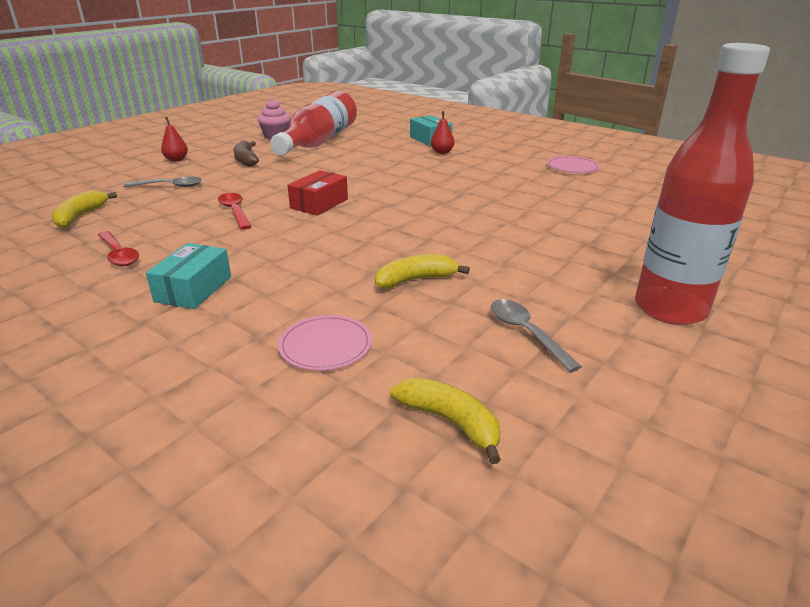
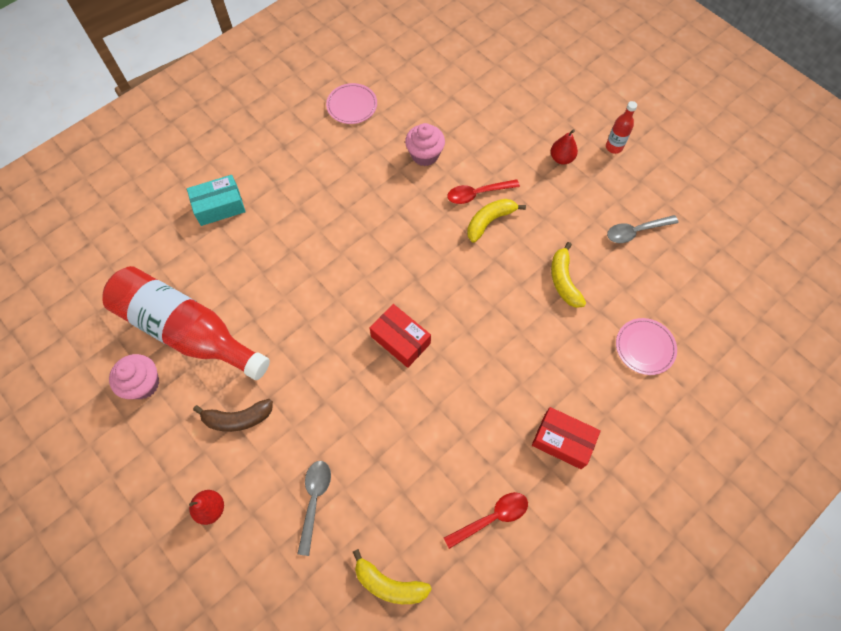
camera: 80 degrees left, 35 degrees up
(193, 289) = (562, 441): turquoise box -> red box
(235, 211) = (406, 420): red spoon -> red spoon (478, 194)
(442, 152) = (272, 204): red pear -> red pear (561, 158)
(450, 422) = (716, 290): yellow banana -> yellow banana (489, 221)
(542, 198) = (425, 155): none -> pink cupcake
(670, 309) = (614, 147): red bottle -> red bottle, size x0.41

